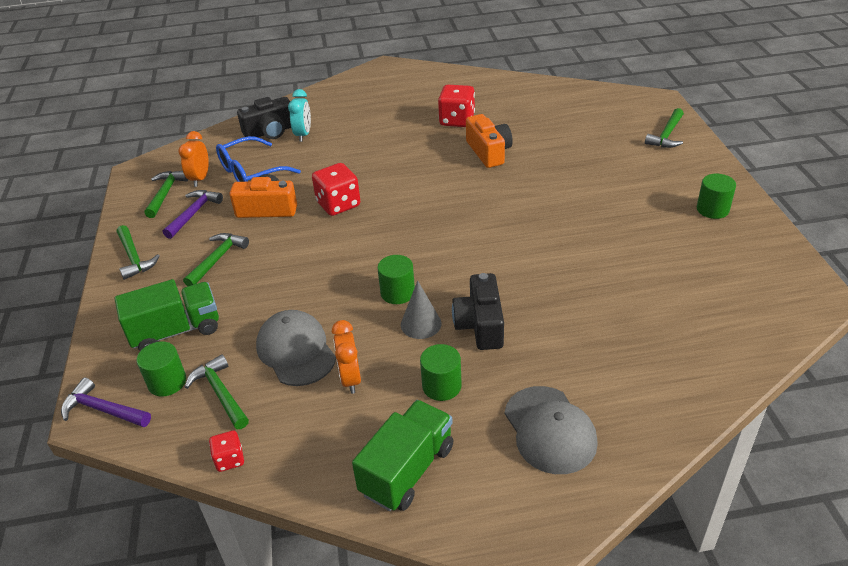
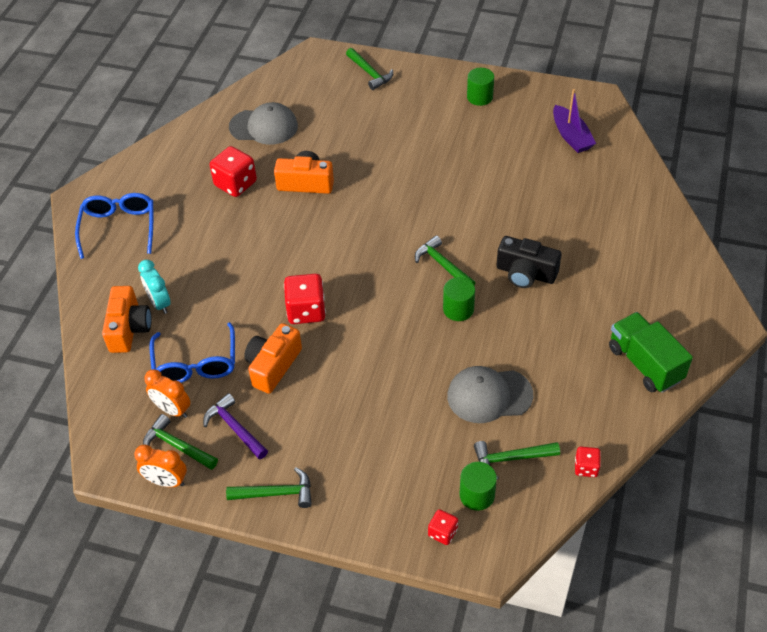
camera: 65 degrees left, 10 degrees up
(103, 410) = (486, 549): purple hammer -> none
(116, 372) = (442, 533): none -> red dice
(176, 331) = (413, 476): green truck -> none
(217, 259) = (327, 424): green hammer -> green hammer (442, 265)
(270, 132) = (129, 328): black camera -> orange camera
(303, 135) = (159, 303): turquoise clock -> turquoise clock turned 150 degrees counterclockwise
(350, 379) = (540, 369): orange clock -> orange clock (166, 481)
(368, 91) = (119, 228): none -> blue glasses
(421, 324) = (504, 307): grey cone -> none
(441, 386) = (576, 318): green cylinder -> none
(549, 430) = (645, 277): grey cap -> grey cap (264, 127)
(726, 294) = (571, 136): none -> purple boat

